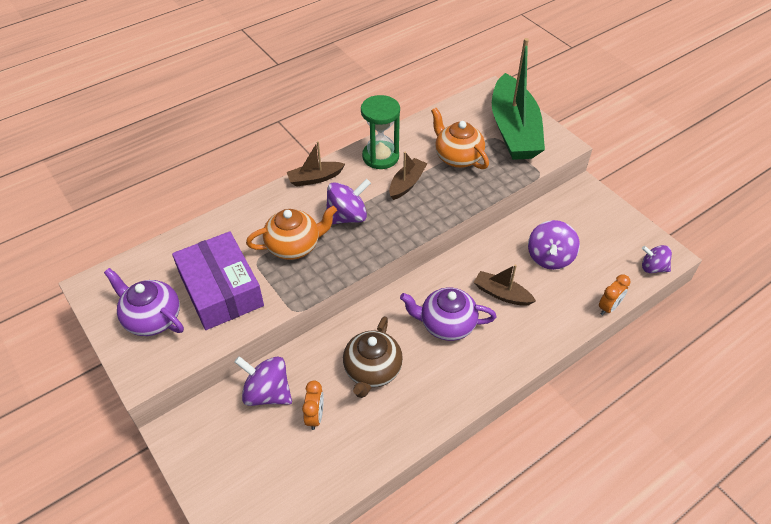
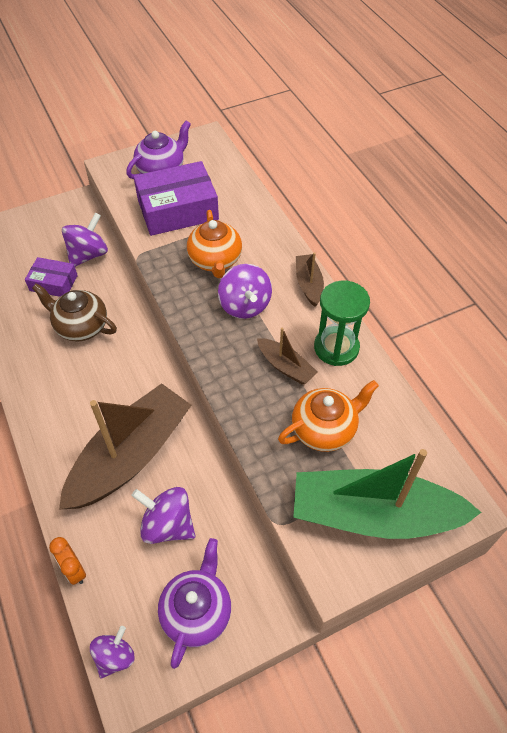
camera: 100 degrees right, 5 degrees up
(315, 416) = (53, 283): orange clock -> purple box
(446, 324) = (109, 394): purple teapot -> purple teapot (197, 611)
(501, 294) = (130, 456): brown boat -> brown boat, size x2.18

